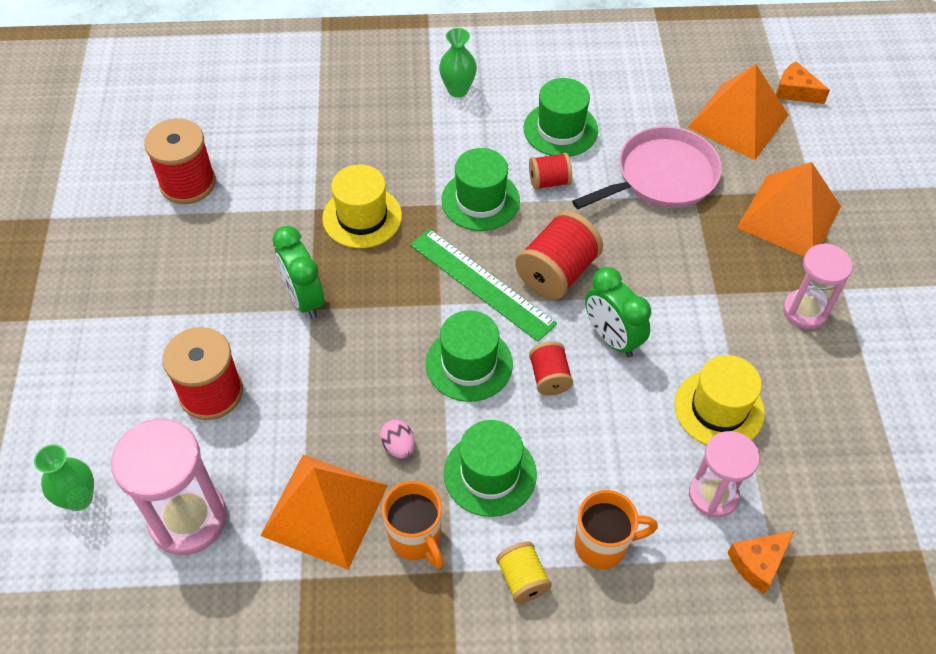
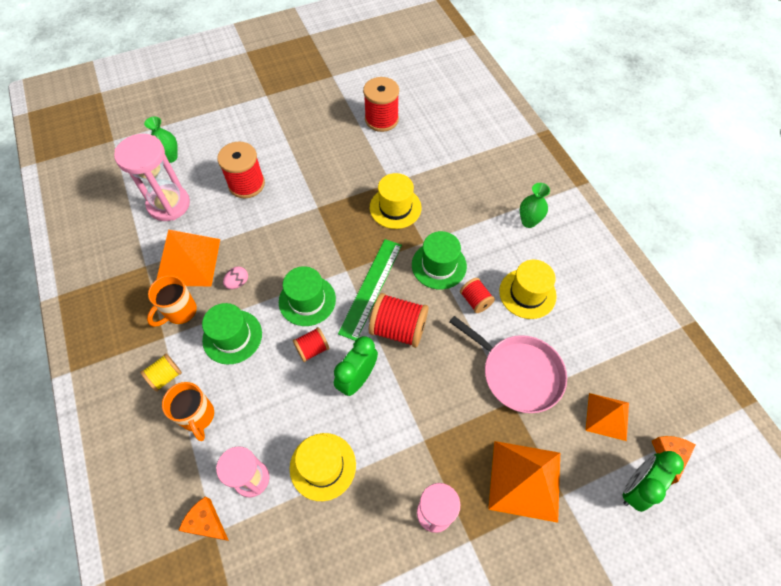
camera: 70 degrees right, 5 degrees up
(304, 299) = (323, 201): green clock -> green clock (636, 487)
(560, 129) = (527, 293): green hat -> yellow hat
(738, 121) = (607, 416): orange pyramid -> orange pyramid, size x0.63

